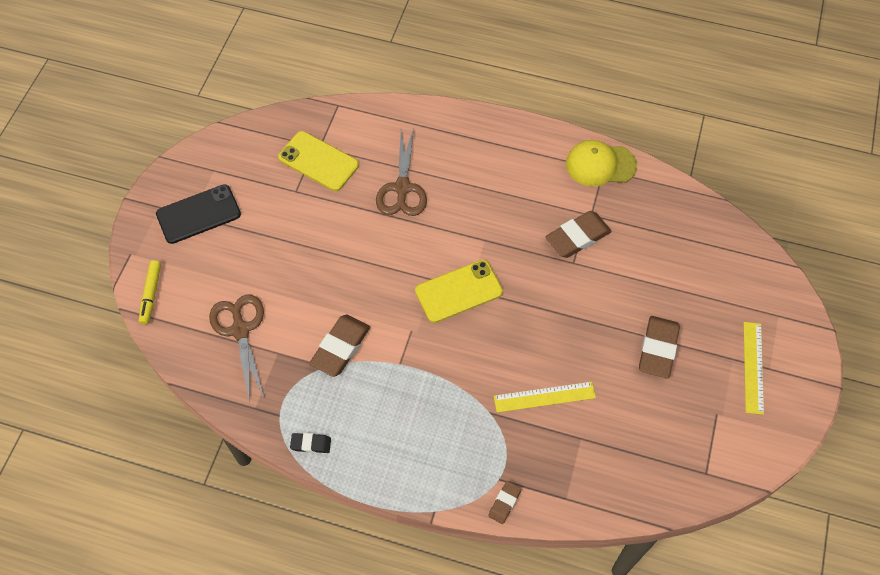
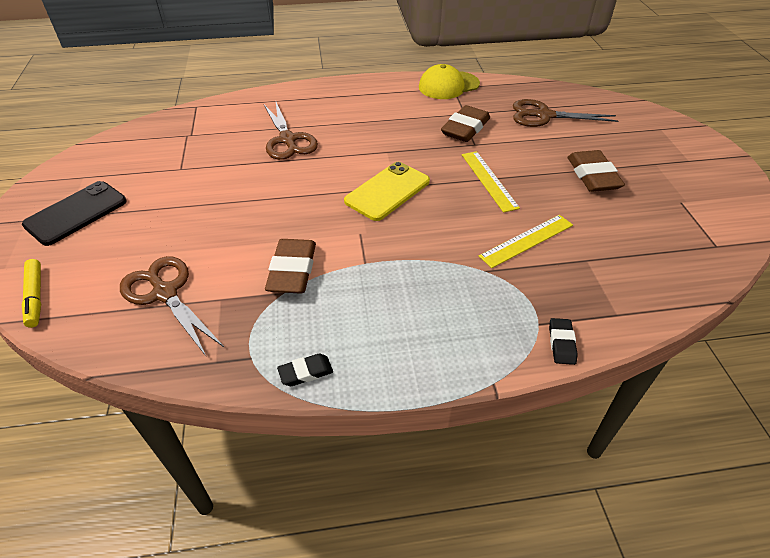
camera: 25 degrees left, 15 degrees down
(318, 161) = (195, 143): yellow phone -> none
(504, 503) = (561, 343): brown eraser -> black eraser
(670, 249) = (544, 116): none -> brown scissors
(753, 367) = (676, 163): yellow ruler -> yellow ruler (489, 180)

